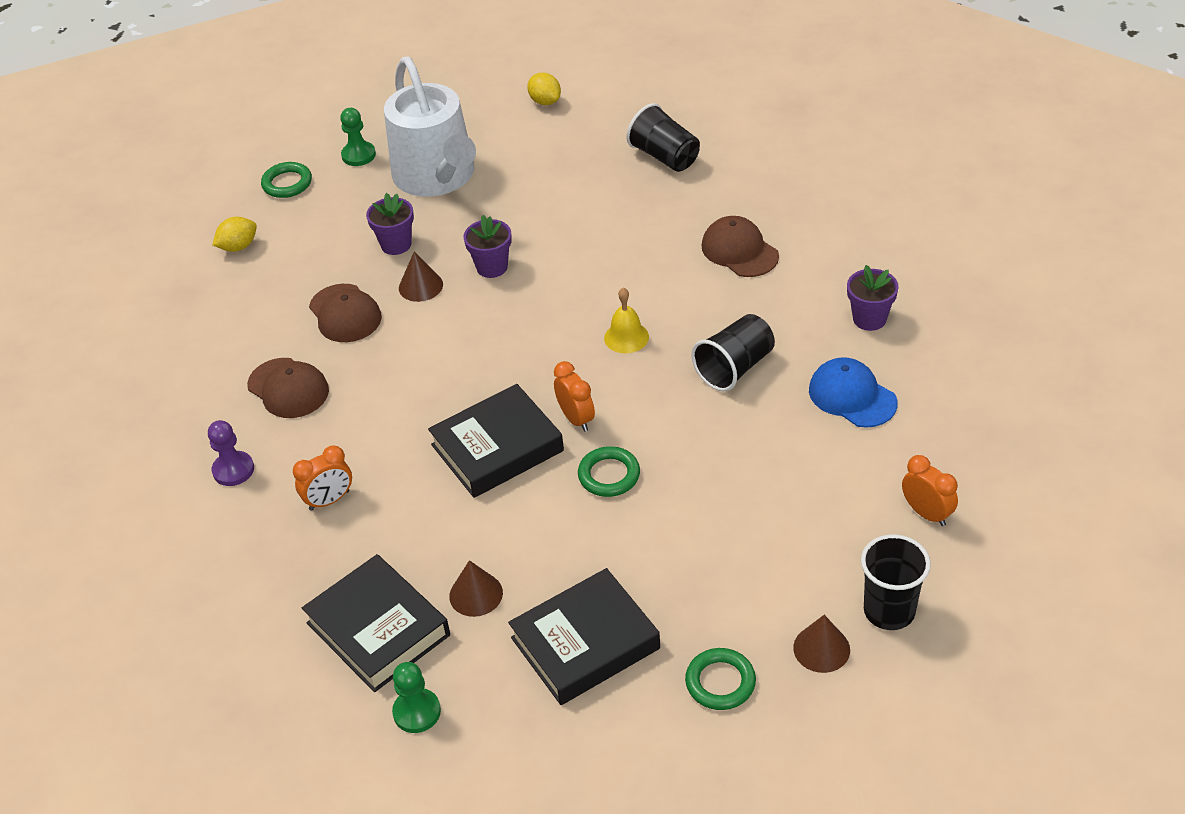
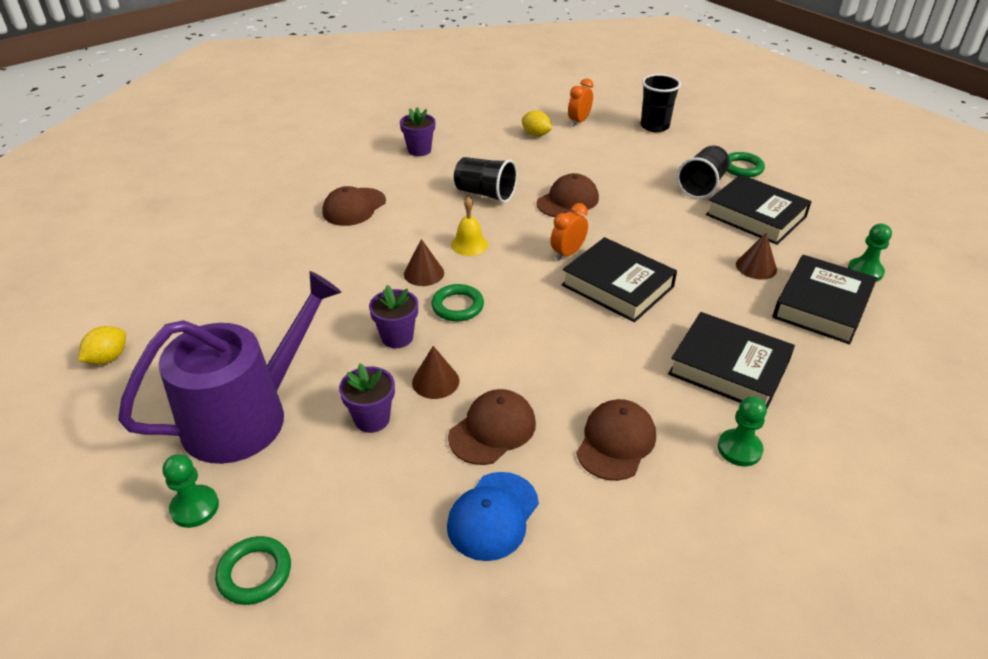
camera: 110 degrees left, 5 degrees down
(233, 470) = (739, 449): purple pawn -> green pawn
(238, 247) = (397, 583): yellow lemon -> yellow lemon (536, 135)
(329, 500) = (729, 368): orange clock -> black book
(437, 176) = (246, 415): white watering can -> purple watering can
(609, 475) = (614, 229): green ring -> green ring (457, 306)
(665, 157) = (223, 261): black cup -> black cup (702, 186)
(692, 445) = (568, 201): none -> brown cap
(821, 648) = (694, 142): brown cone -> brown cone (423, 273)
(852, 396) = (495, 150): blue cap -> blue cap (493, 516)

